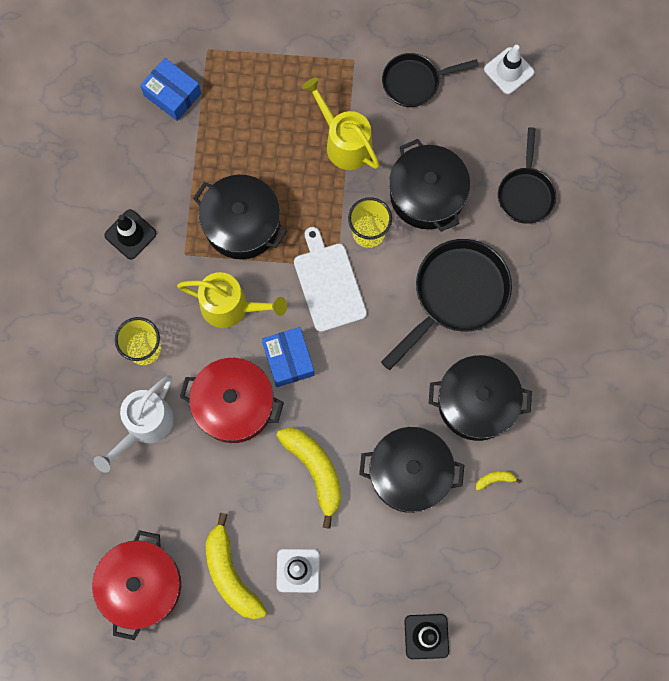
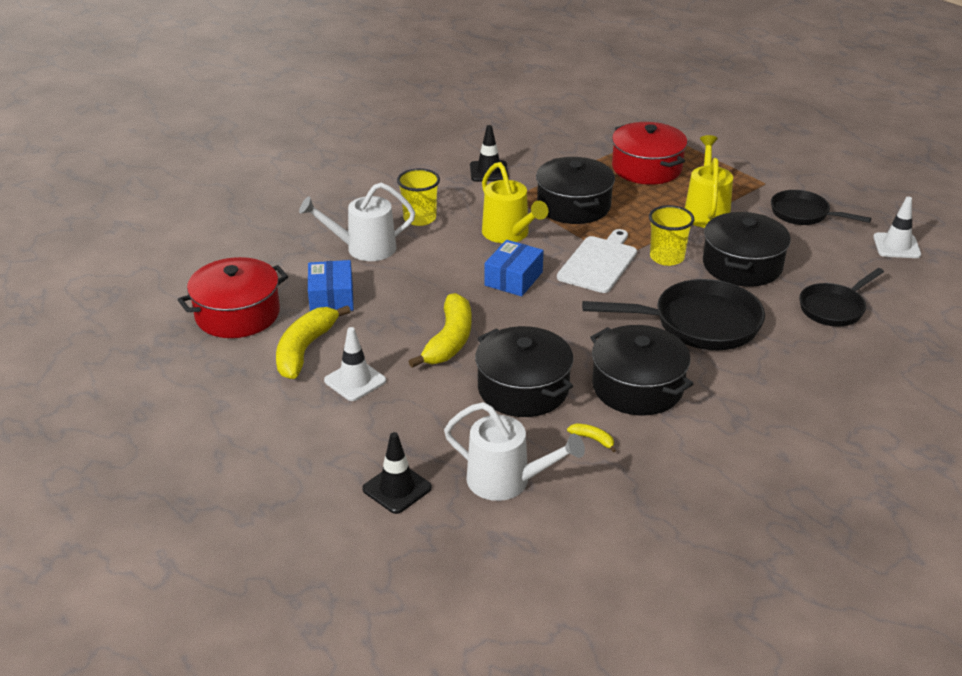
camera: 45 degrees right, 40 degrees down
(172, 94) = (606, 136): blue box -> blue box (331, 297)
(234, 404) = (440, 275): red pot -> red pot (646, 168)
(482, 566) = (507, 481): none -> white watering can

